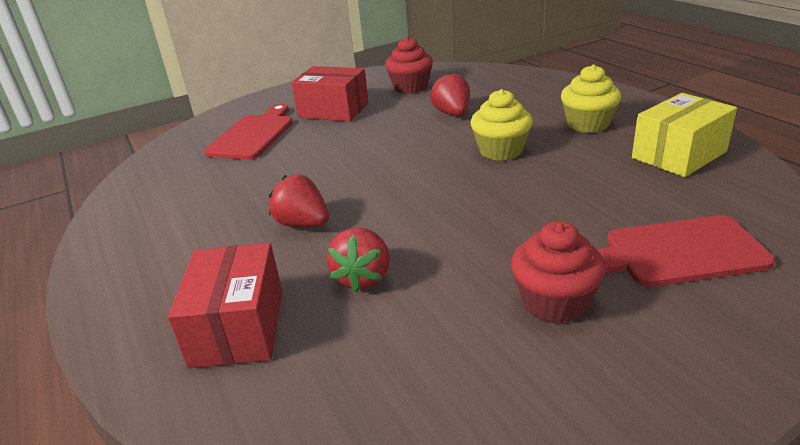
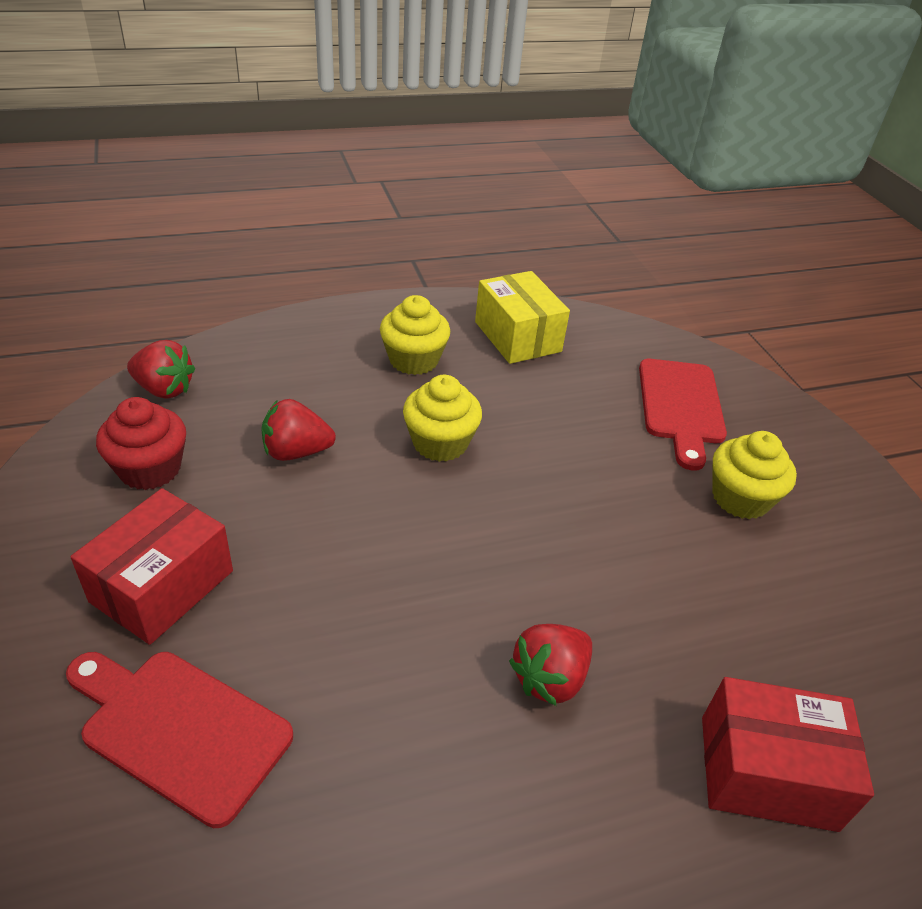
camera: 85 degrees left, 10 degrees up
(363, 278) = (685, 631): red strawberry -> red strawberry (164, 389)
(554, 302) = (740, 498): red cupcake -> yellow cupcake

